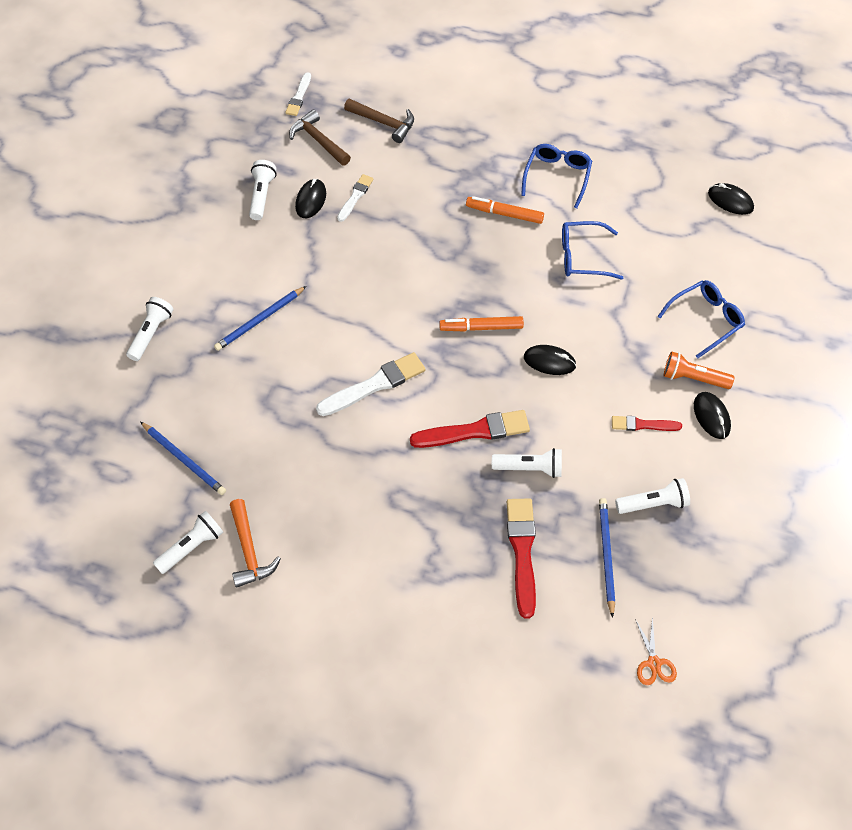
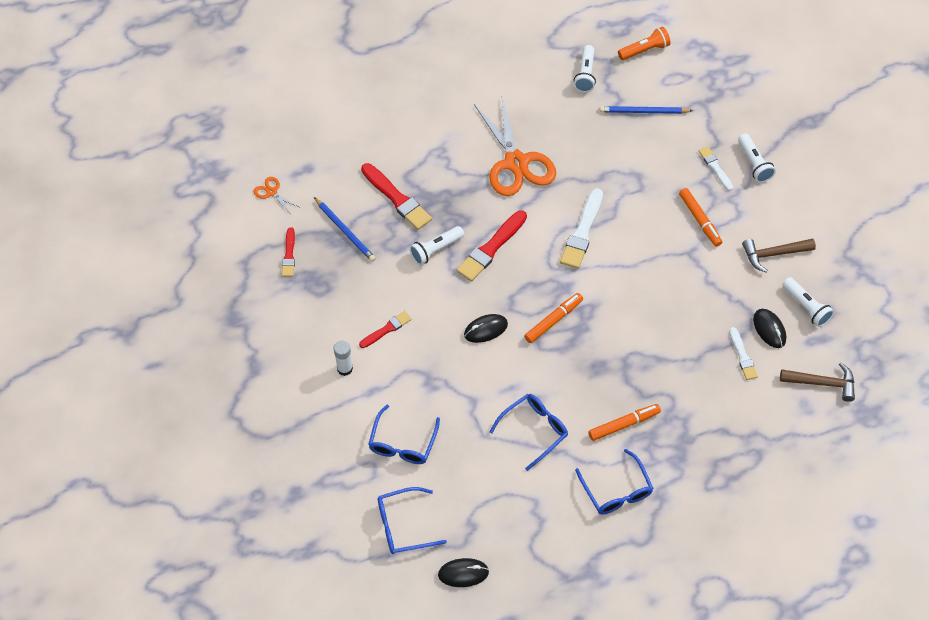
camera: 140 degrees right, 0 degrees up
(249, 551) = (552, 94): orange hammer -> none
(259, 320) = (699, 220): blue pencil -> orange marker
(299, 96) = (883, 411): white brush -> white brush (715, 167)
(365, 501) = (516, 163): none -> orange scissors
(384, 123) = (794, 438): brown hammer -> brown hammer (773, 254)
(653, 504) = (339, 282): white flashlight -> none
(686, 571) = (289, 255): none -> red brush
(693, 378) = (378, 389): orange flashlight -> orange flashlight (644, 50)
(711, 416) = (344, 369): black mouse -> white glue stick
(754, 261) = (403, 525): none -> blue glasses

